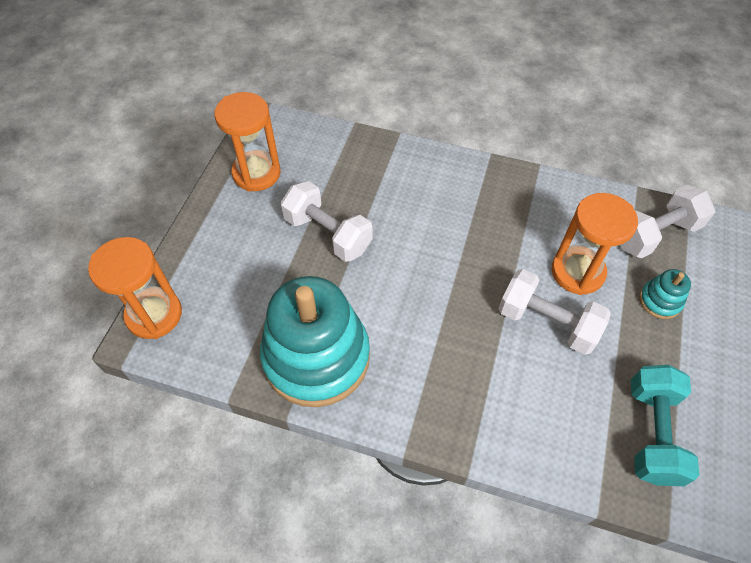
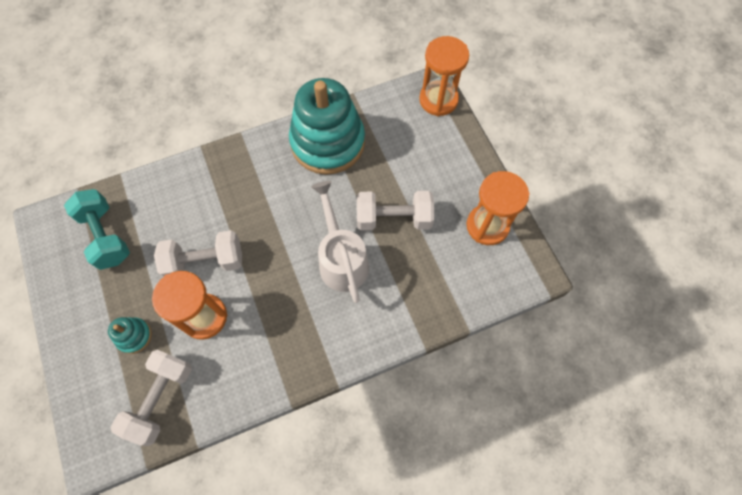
camera: 140 degrees right, 10 degrees up
(409, 233) = (341, 260): none -> white watering can

